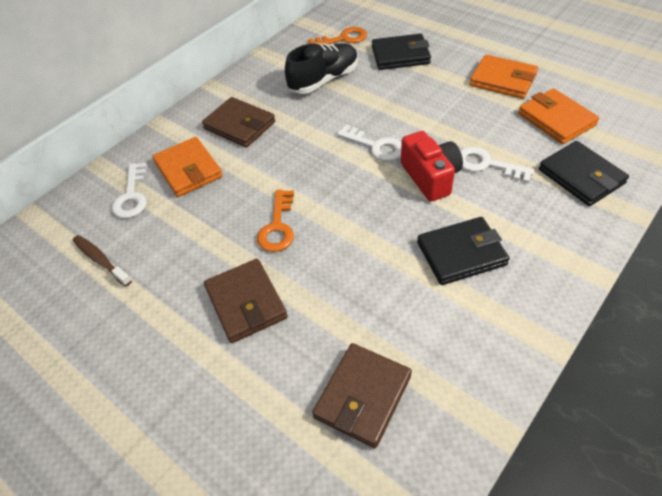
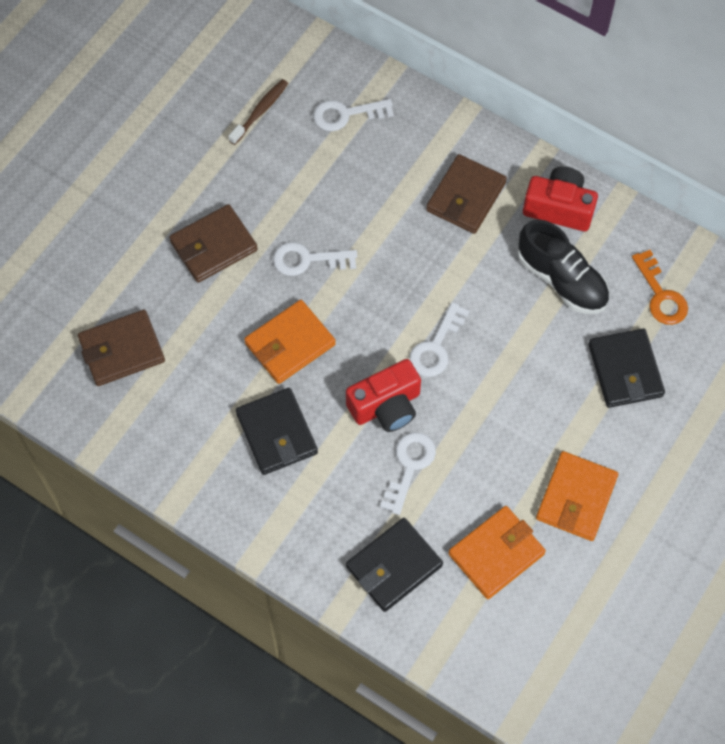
camera: 80 degrees right, 15 degrees up
(188, 170) = (387, 159): orange wallet -> orange wallet (290, 344)
(263, 79) = (559, 208): none -> red camera
(277, 226) = (308, 260): orange key -> white key
(363, 396) = (122, 350): brown wallet -> brown wallet turned 45 degrees counterclockwise

